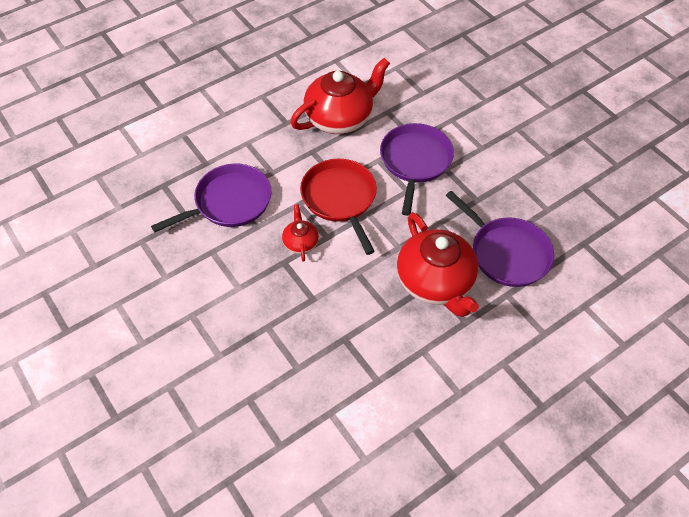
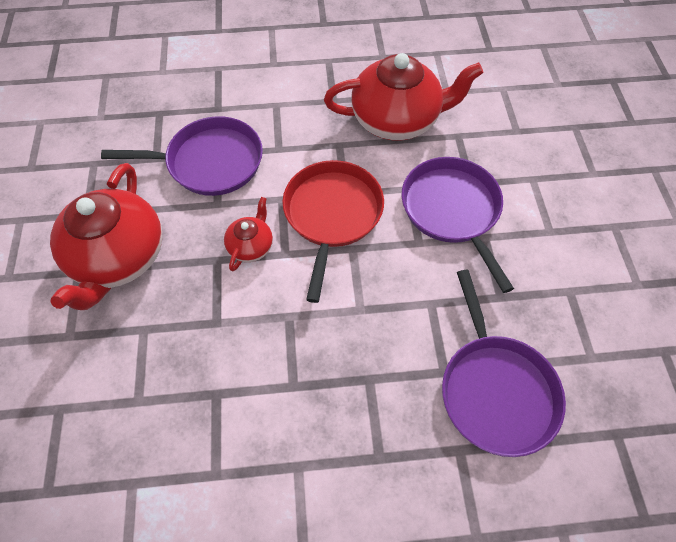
camera: 30 degrees right, 5 degrees up
(415, 161) = (452, 210): purple pan -> purple pan turned 60 degrees counterclockwise
(435, 282) = (375, 381): red teapot -> red teapot (118, 258)

